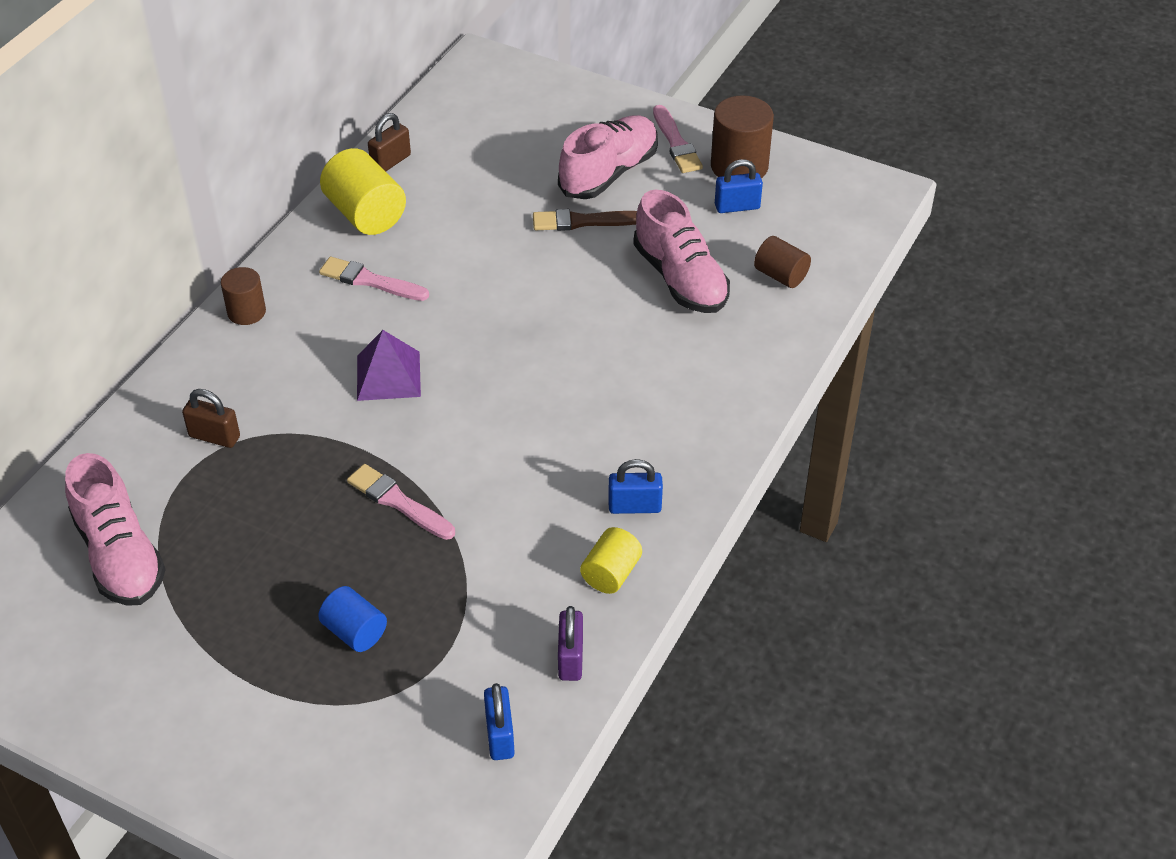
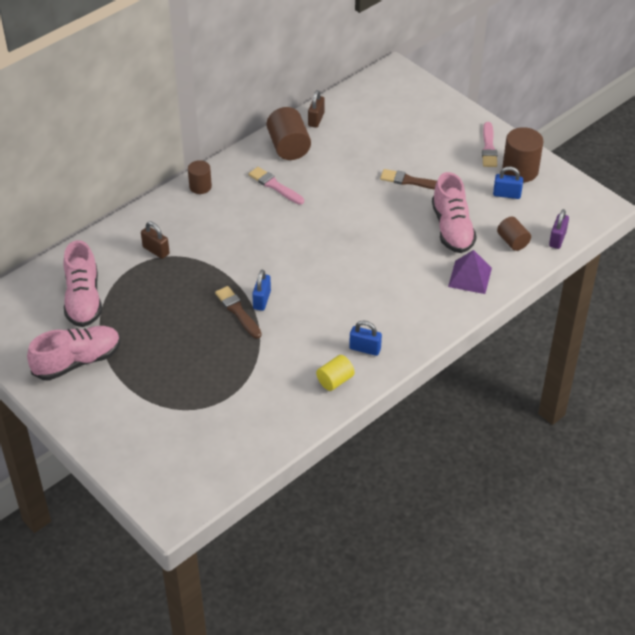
camera: 20 degrees right, 0 degrees up
(354, 632) = (186, 372): blue cylinder -> none
(365, 214) = (288, 147): yellow cylinder -> brown cylinder
(388, 376) = (262, 241): purple pyramid -> purple pyramid (470, 277)
(391, 162) = (316, 119): brown padlock -> brown padlock turned 45 degrees counterclockwise
(398, 502) = (237, 311): pink brush -> brown brush
(500, 736) = (238, 446): blue padlock -> blue padlock (262, 300)
(570, 658) = (293, 418): purple padlock -> purple padlock (557, 239)
(609, 173) = (440, 156): pink shoe -> pink shoe (77, 361)

